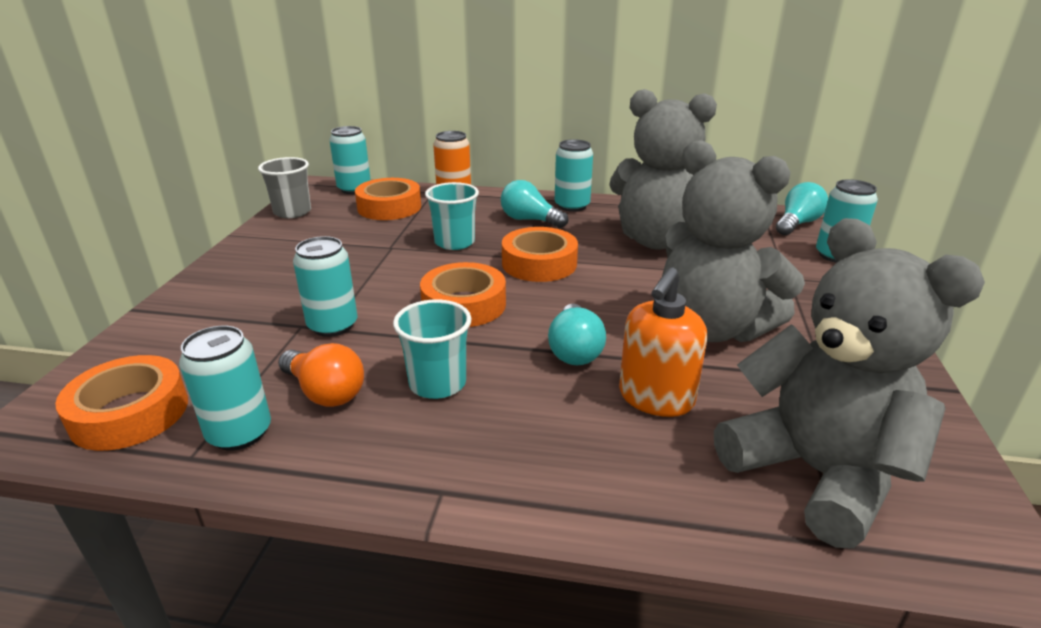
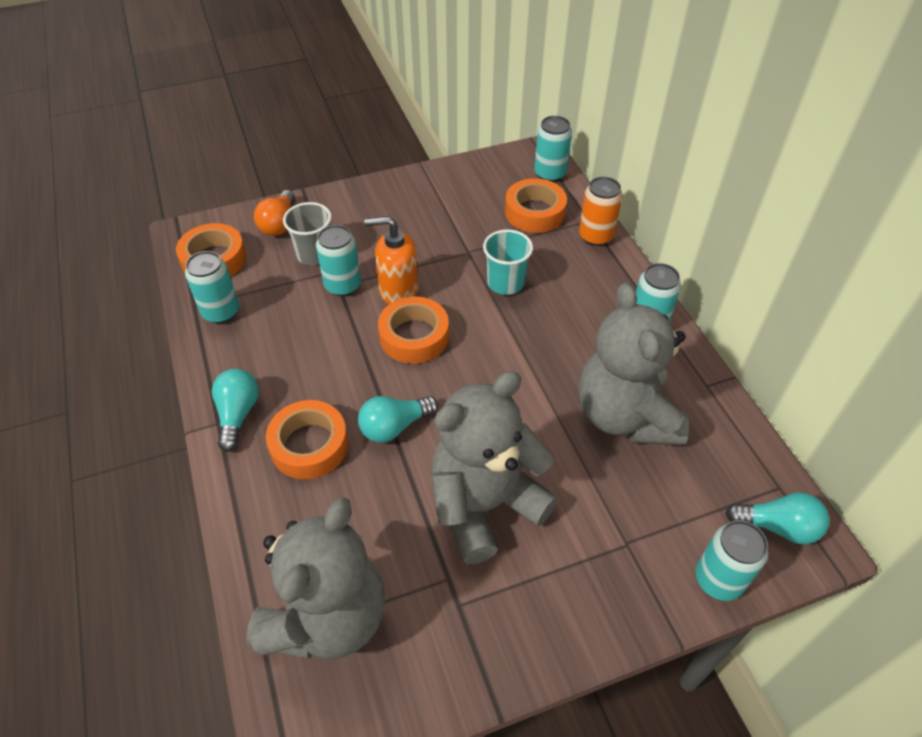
camera: 60 degrees right, 20 degrees up
(292, 212) = (479, 168): grey cup -> grey cup (314, 254)
(325, 392) = (273, 324): orange light bulb -> orange light bulb (279, 224)
(437, 383) = (311, 371): turquoise cup -> none
(529, 220) = (588, 308): turquoise light bulb -> turquoise light bulb (238, 414)
(539, 263) = (511, 351): orange tape -> orange tape (309, 445)
(655, 398) = (362, 496): orange soap dispenser -> orange soap dispenser (398, 290)
(712, 328) = (485, 505): grey teddy bear -> grey teddy bear turned 45 degrees clockwise

